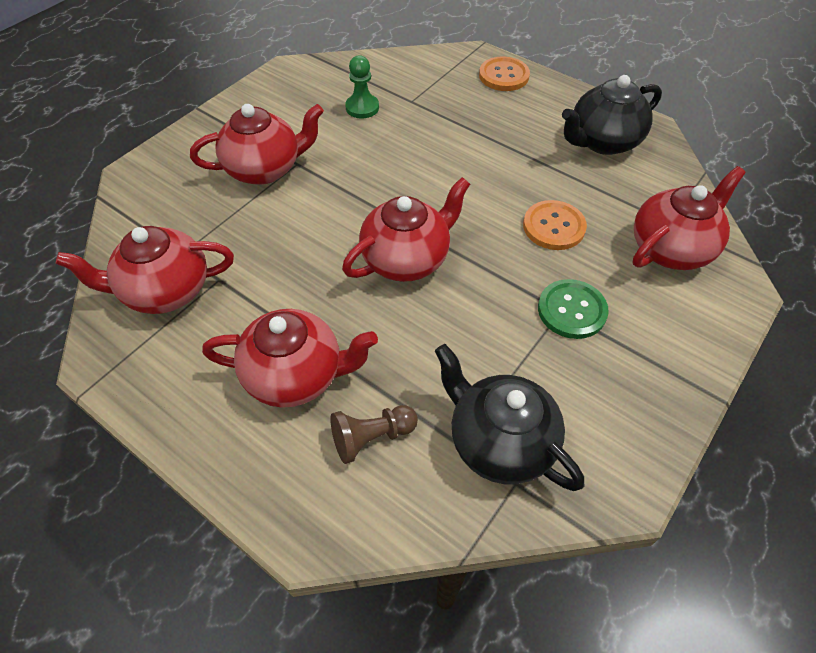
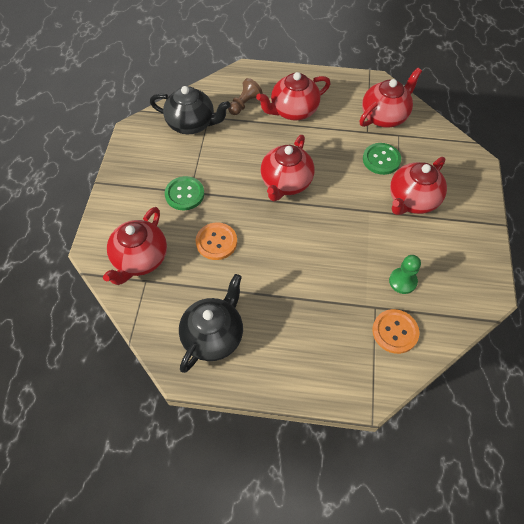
camera: 150 degrees right, 5 degrees up
(245, 231) = (381, 159): none -> green button
(503, 76) = (326, 378): orange button -> orange button (395, 332)

